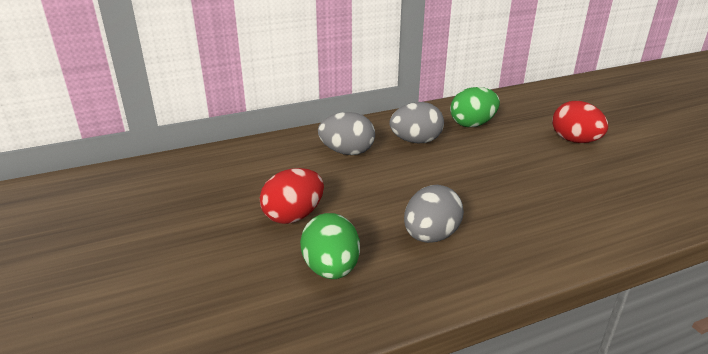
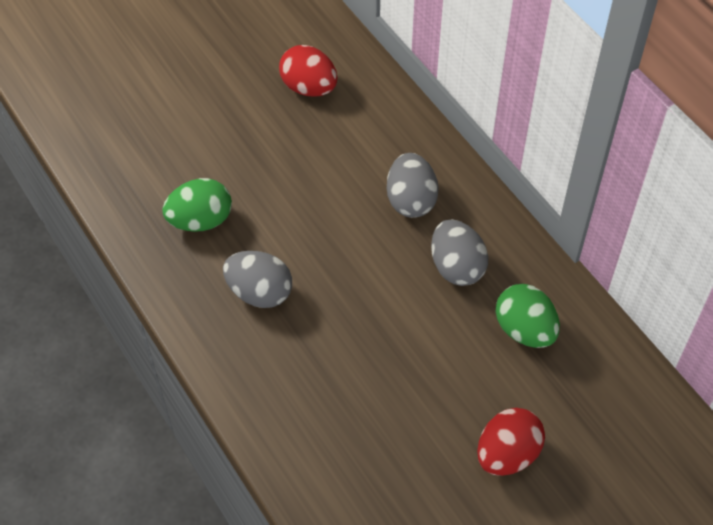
camera: 80 degrees right, 25 degrees up
(293, 216) = (274, 177): red egg -> red egg (309, 88)

